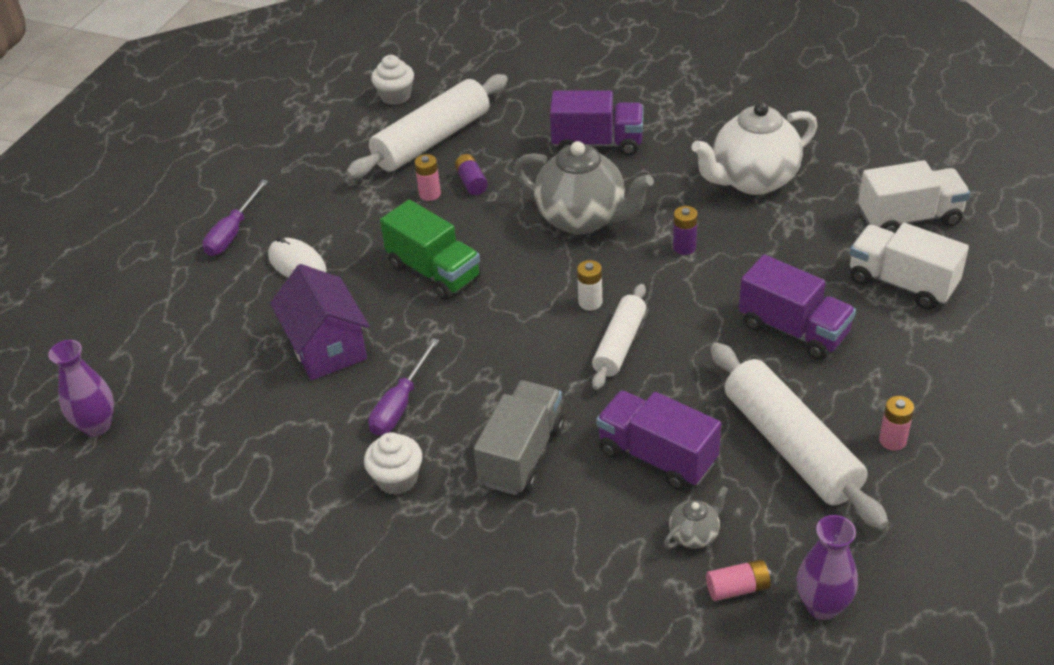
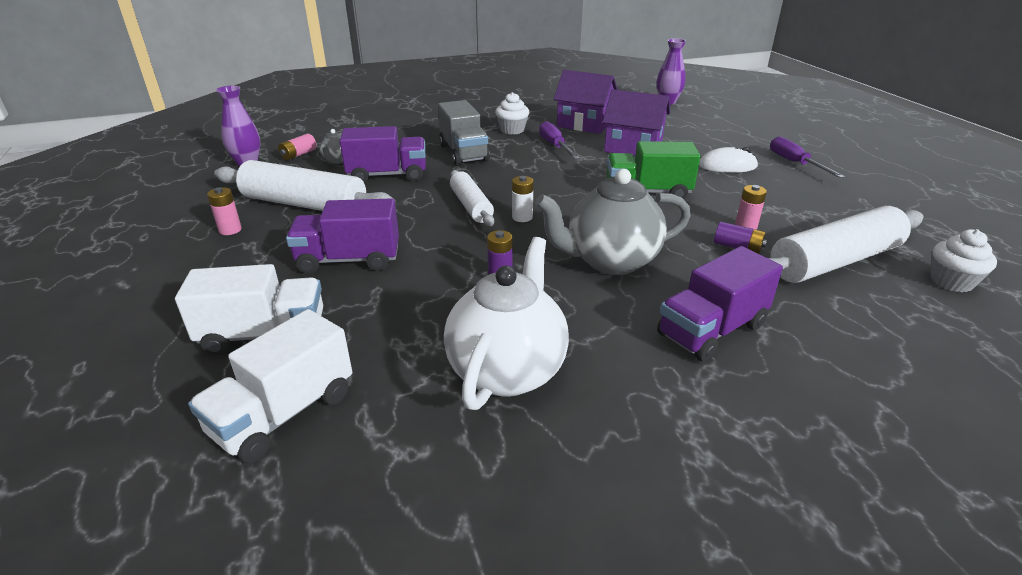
camera: 135 degrees right, 10 degrees down
(292, 435) = (584, 124): none -> purple house
(432, 140) = (835, 261): white rolling pin -> white rolling pin turned 60 degrees clockwise

